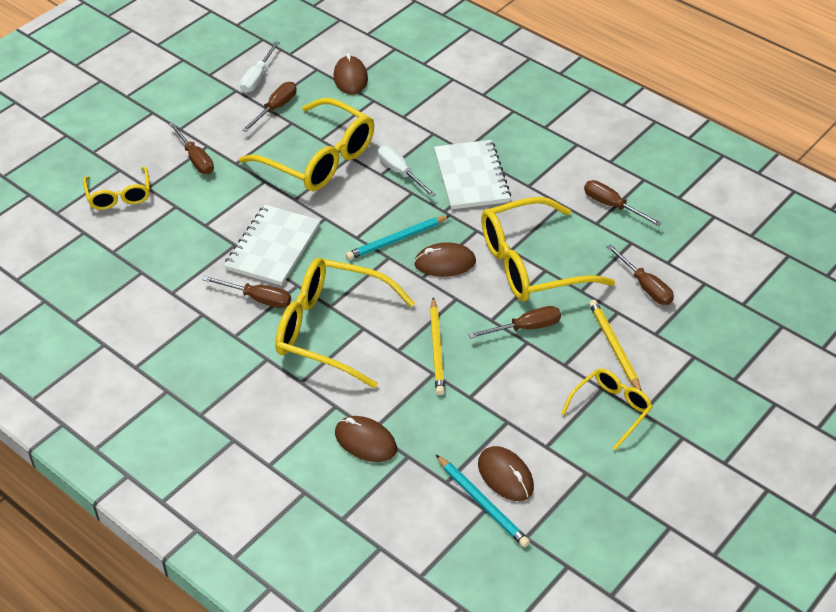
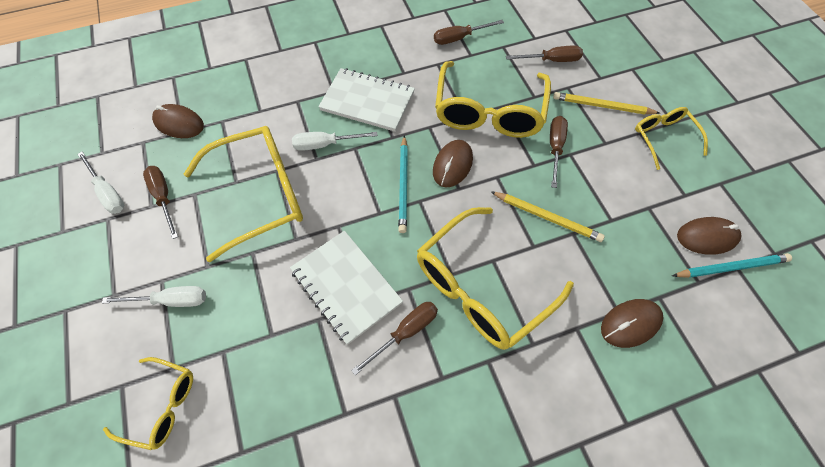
camera: 60 degrees left, 15 degrees up
(195, 159) = (171, 300): brown screwdriver -> white screwdriver

